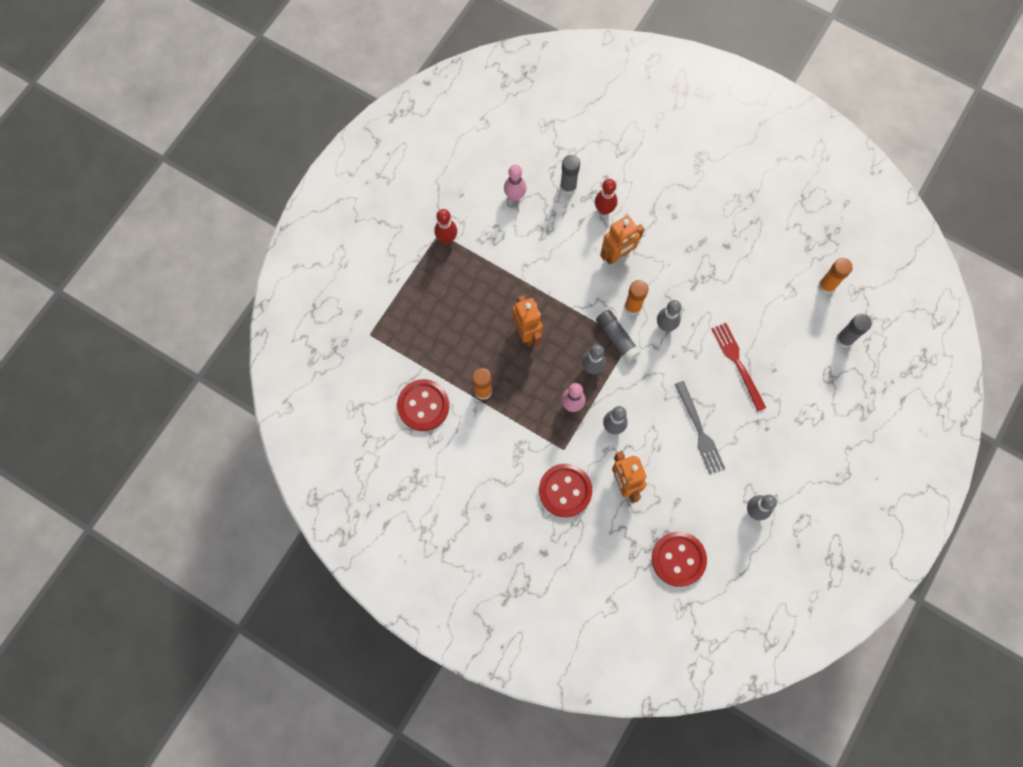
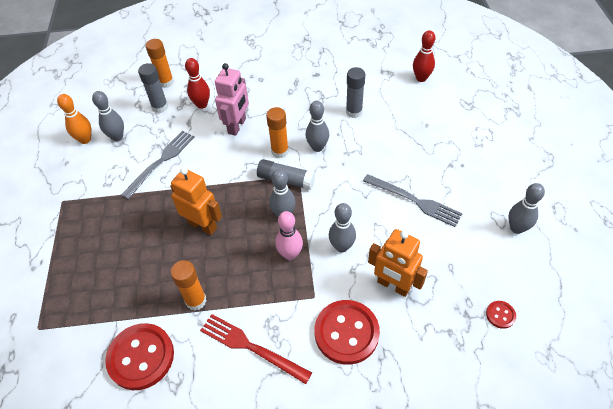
camera: 35 degrees left, 20 degrees down
(447, 238) = (72, 200): red bowling pin -> red bowling pin (421, 78)
(488, 180) = (85, 139): none -> orange bowling pin
(515, 196) = (117, 137): pink bowling pin -> grey bowling pin
(533, 248) = (161, 162): none -> grey fork
(617, 255) = (237, 126): orange robot -> pink robot
(678, 559) = (500, 315): red button -> red button, size x0.44
(738, 363) = (396, 137): red fork -> red fork (251, 347)
(826, 286) = (408, 57): orange glue stick -> orange glue stick (166, 82)
(844, 339) = (453, 78): grey glue stick -> grey glue stick (354, 112)

